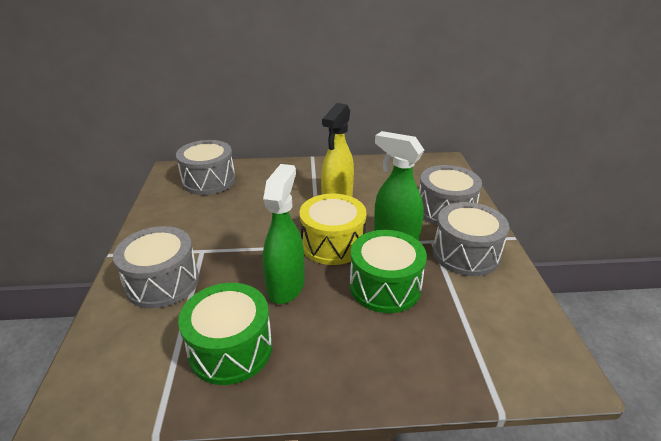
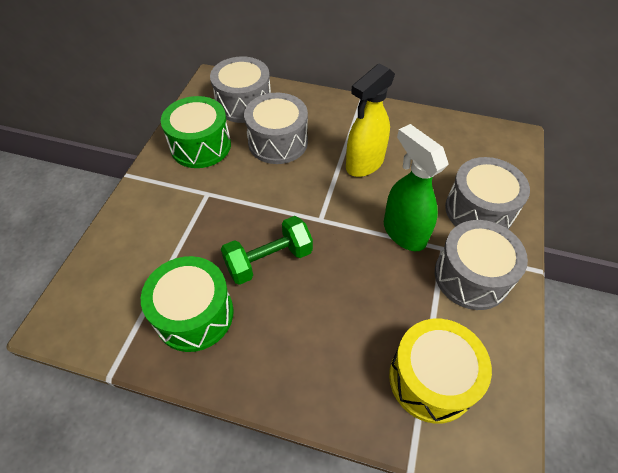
camera: 20 degrees right, 20 degrees up
(162, 282) = (161, 221): grey drum -> grey drum (278, 142)
(286, 286) = (269, 260): green spray bottle -> green dumbbell
(332, 244) = (335, 221): yellow drum -> yellow drum (431, 379)
(385, 286) = (365, 291): green drum -> green drum (200, 146)

